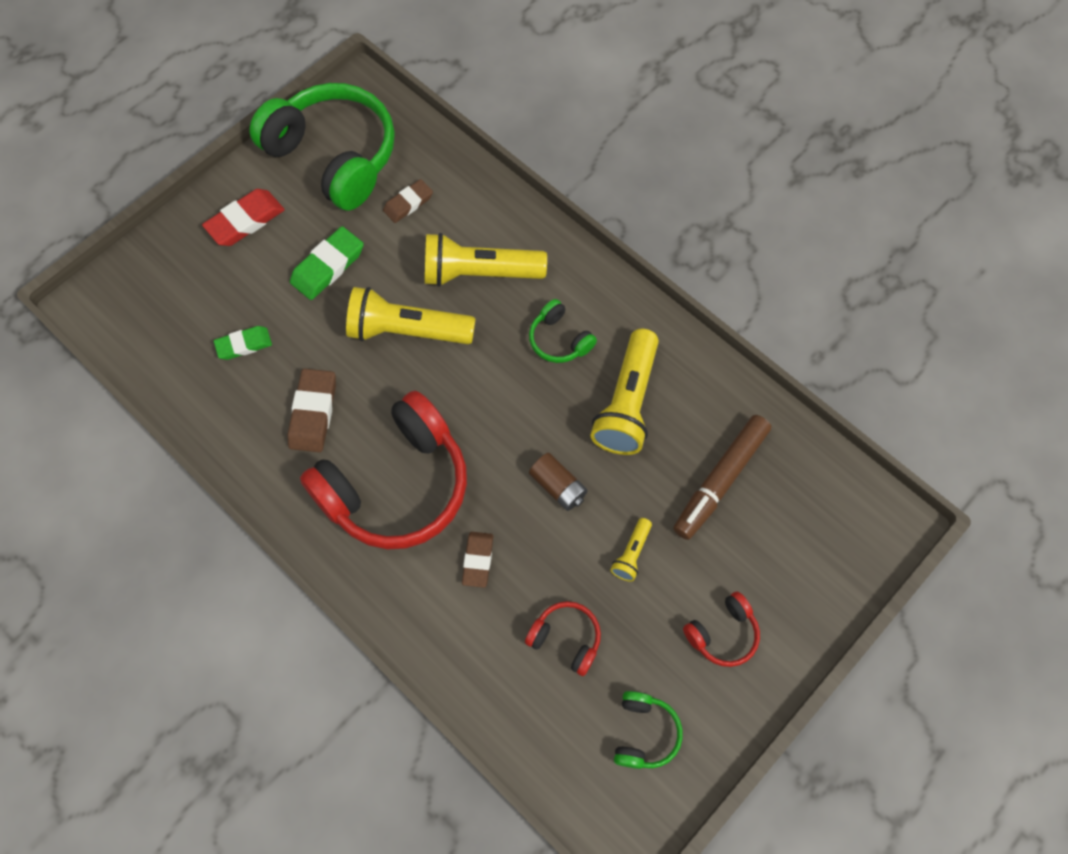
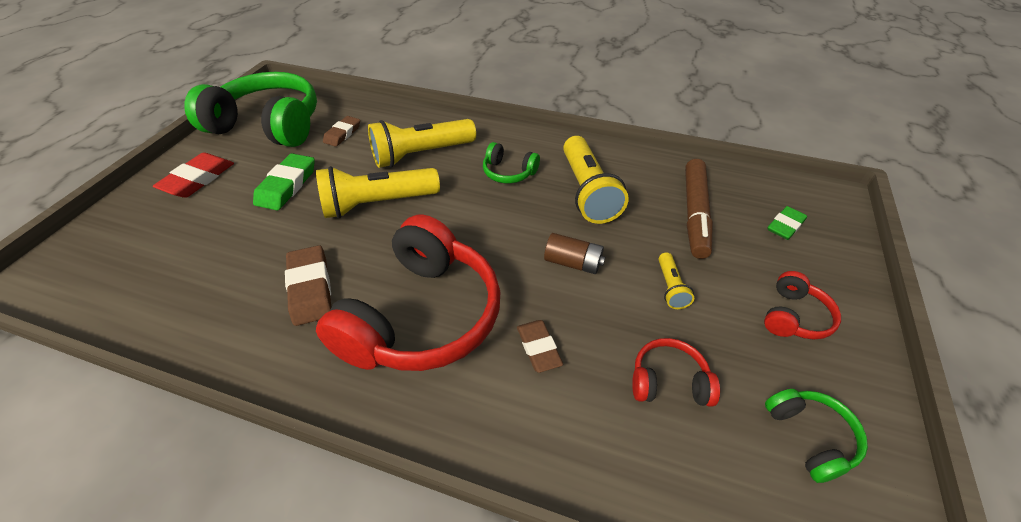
camera: 25 degrees left, 20 degrees down
(244, 345) = (218, 260): green eraser -> green eraser (785, 226)

